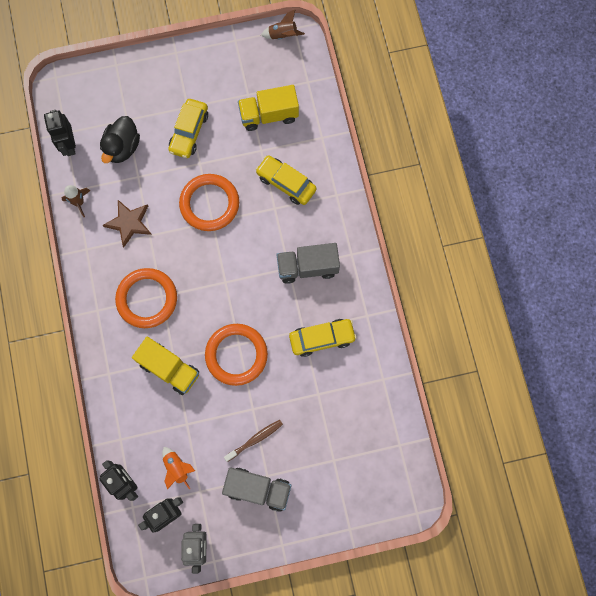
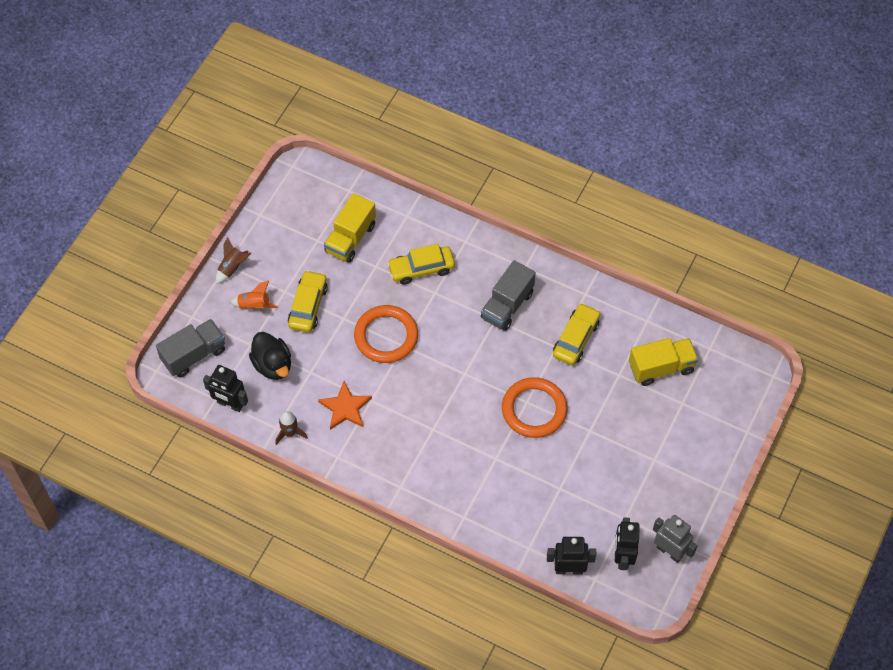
camera: 50 degrees left, 15 degrees down
(129, 223) = (345, 408): brown star -> orange star
(147, 299) = (425, 441): orange ring -> none
(169, 369) = (501, 467): yellow truck -> yellow truck (661, 368)
(177, 468) = (590, 521): orange rocket -> orange rocket (254, 305)
(189, 132) = (308, 306): yellow car -> yellow car turned 135 degrees counterclockwise
(255, 439) = (617, 447): brown toothbrush -> none
(258, 489) = (659, 474): grey truck -> grey truck (194, 355)
(283, 35) = (290, 178): brown rocket -> brown rocket (232, 268)

